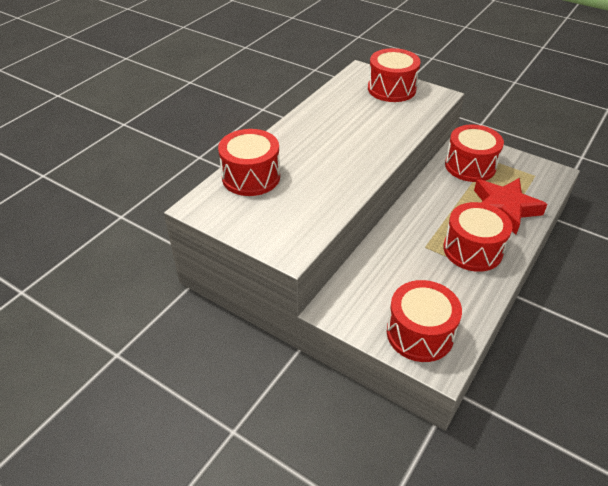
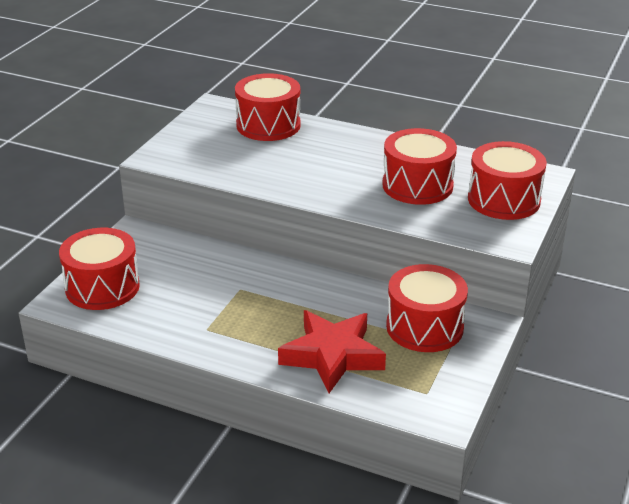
camera: 80 degrees right, 10 degrees down
(472, 250) = (241, 326): red drum -> red drum (417, 185)

